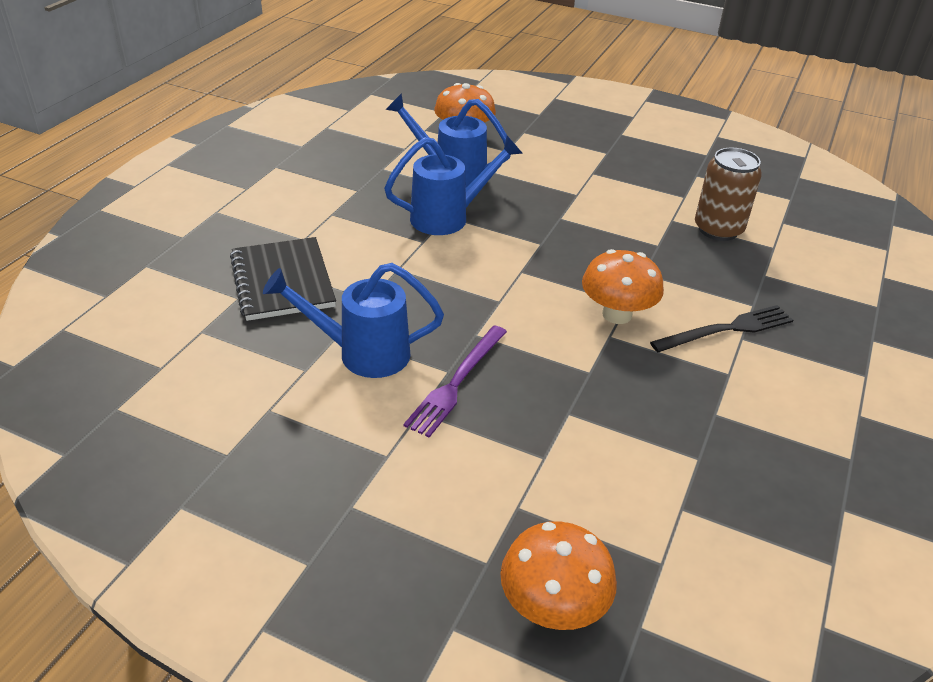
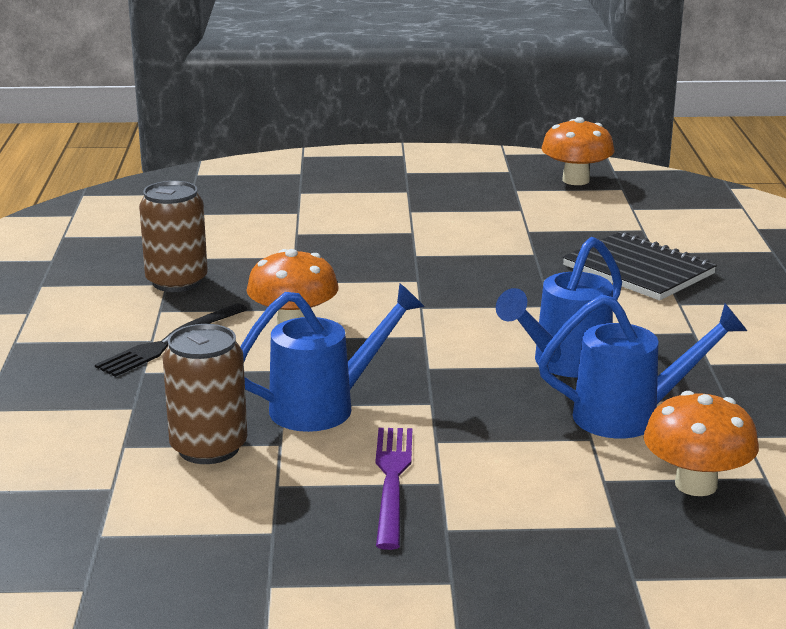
camera: 155 degrees right, 15 degrees down
(361, 353) = (498, 247): blue watering can -> blue watering can (326, 407)
(457, 382) = (401, 251): purple fork -> purple fork (392, 481)
(553, 607) = (248, 188): orange mushroom -> orange mushroom (576, 180)
(704, 412) = (177, 282): none -> brown can

